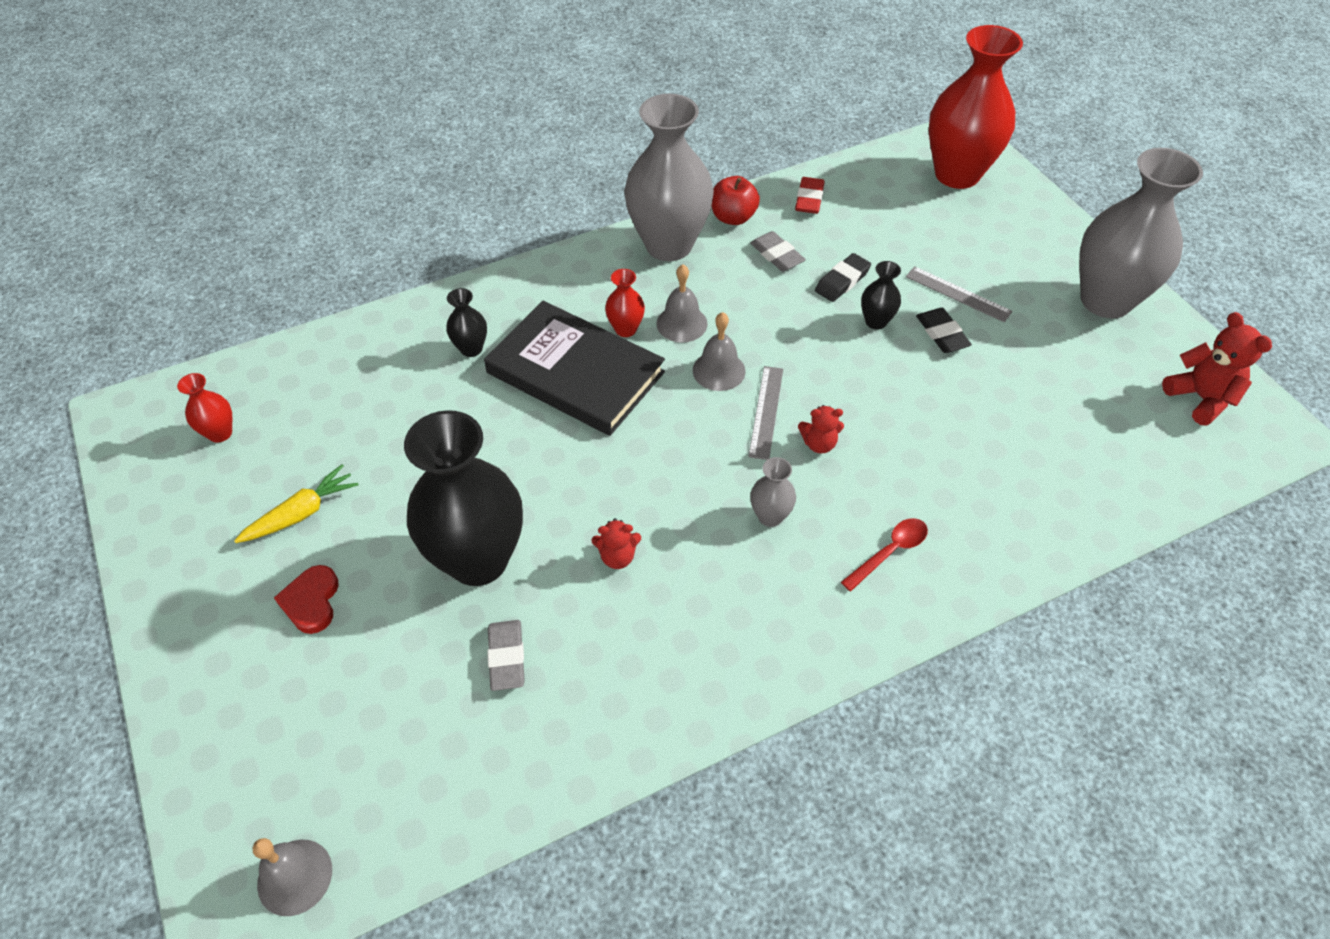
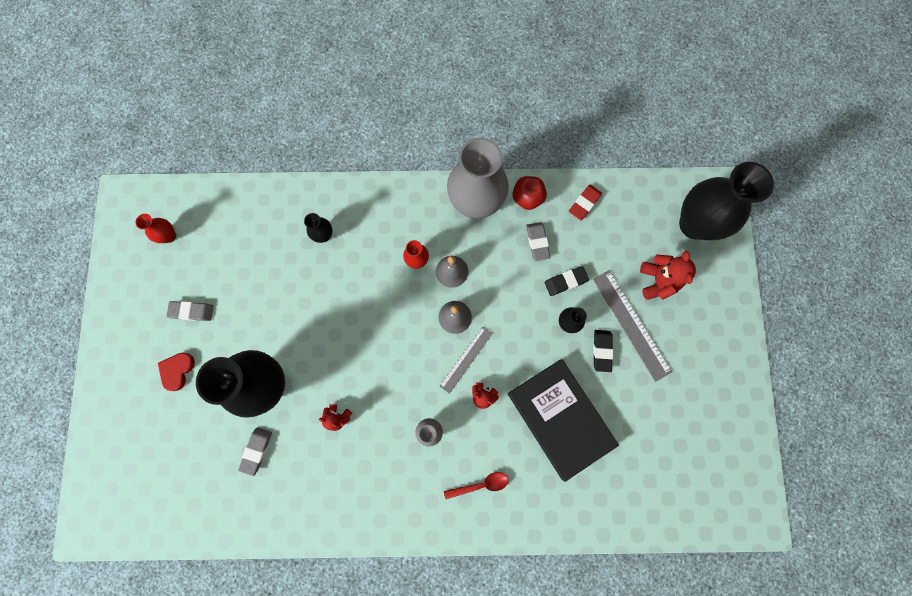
camera: 25 degrees right, 25 degrees up
(294, 877) = (118, 519): grey bell -> none
(301, 513) = (192, 311): yellow carrot -> grey eraser
(575, 372) = (373, 280): black book -> black book (560, 418)
(957, 174) = (695, 224): red vase -> black vase
(958, 294) = (631, 325): grey ruler -> grey ruler, size x1.61
(1105, 300) = (721, 372): grey vase -> none
(1200, 398) = (727, 471): red teddy bear -> red teddy bear (658, 281)

